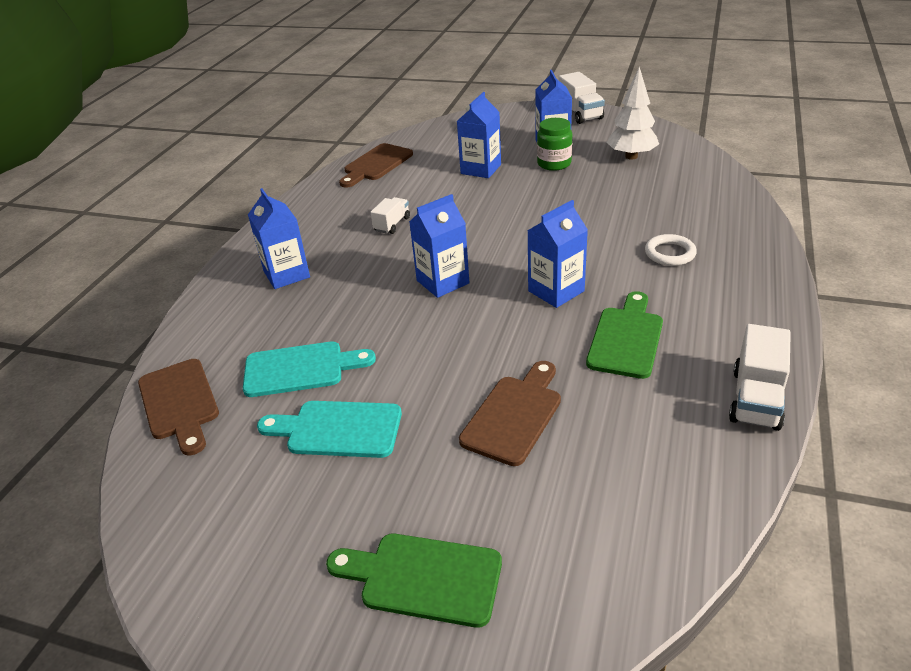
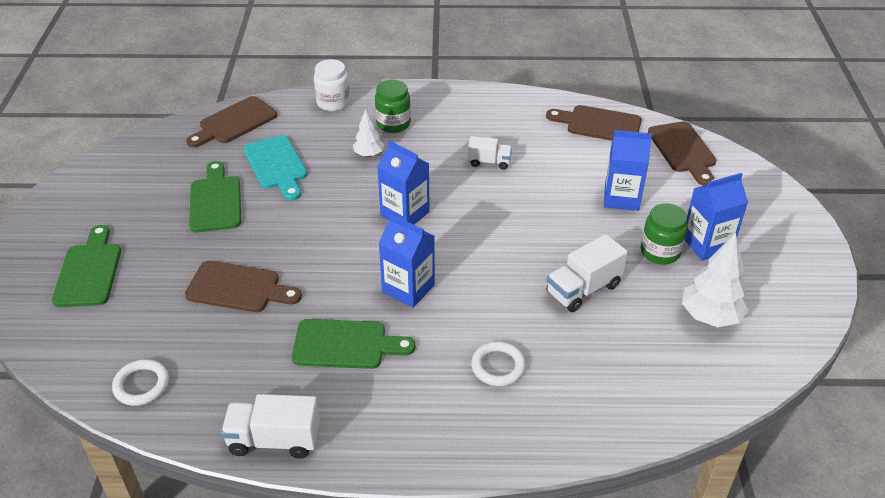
camera: 70 degrees right, 5 degrees up
(210, 314) = (333, 103): none -> white jar
(286, 274) = (393, 124): blue carton -> green jar
(328, 296) = (368, 154): none -> white tree
(338, 429) = (215, 201): turquoise cutting board -> green cutting board
(436, 136) = (683, 150): none -> brown cutting board
(580, 114) = (809, 256): white truck -> white truck (583, 289)
(665, 514) = (141, 385): none -> white ring

